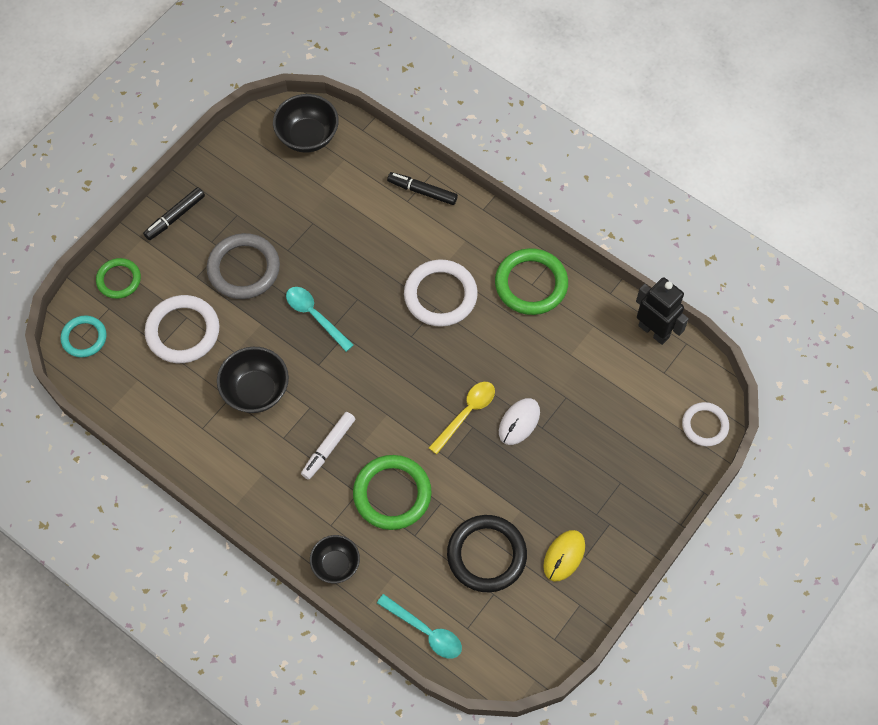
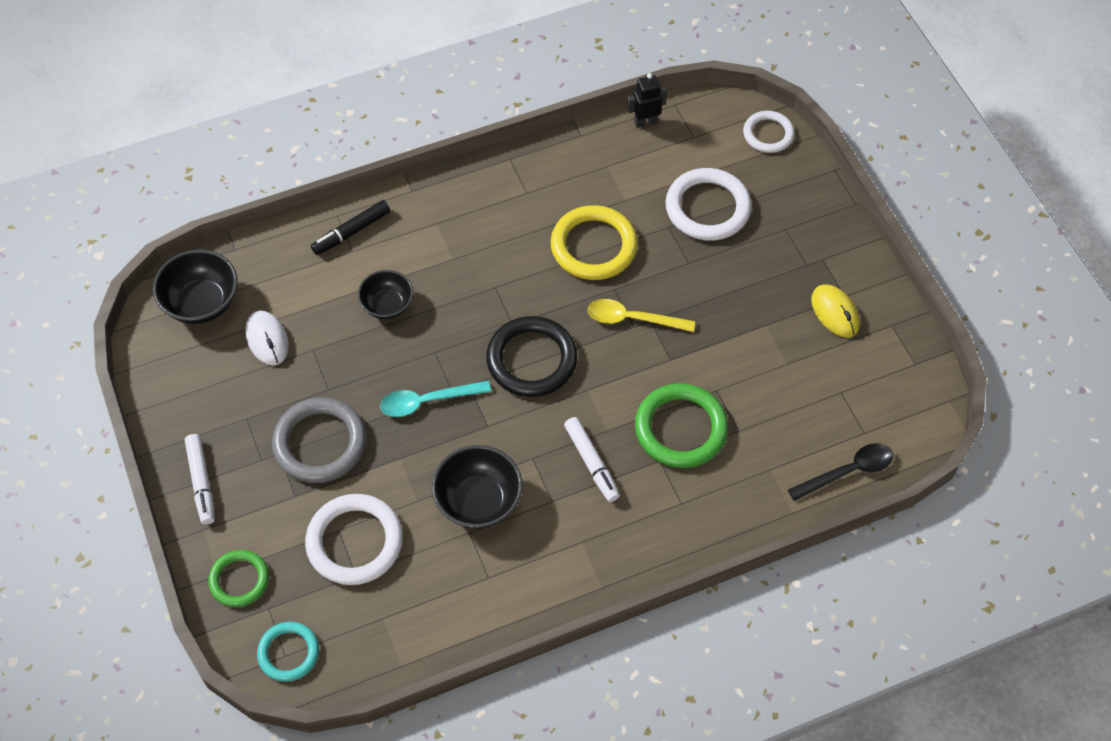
camera: 60 degrees left, 5 degrees down
(175, 217) = (201, 482): black marker -> white marker
(336, 564) = (729, 519): black bowl -> black bowl (387, 305)
(425, 631) = (847, 471): turquoise spoon -> black spoon
(440, 295) = (484, 275): white ring -> white ring (707, 208)
(466, 414) = (632, 319): yellow spoon -> yellow spoon turned 60 degrees counterclockwise
(486, 555) = (796, 377): black ring -> black ring (531, 360)
(513, 354) = (593, 246): none -> yellow ring
(519, 422) = (670, 279): white mouse -> white mouse (267, 339)
(531, 284) = (526, 193): green ring -> none
(654, 331) = (645, 122): black robot -> black robot, size x0.64

